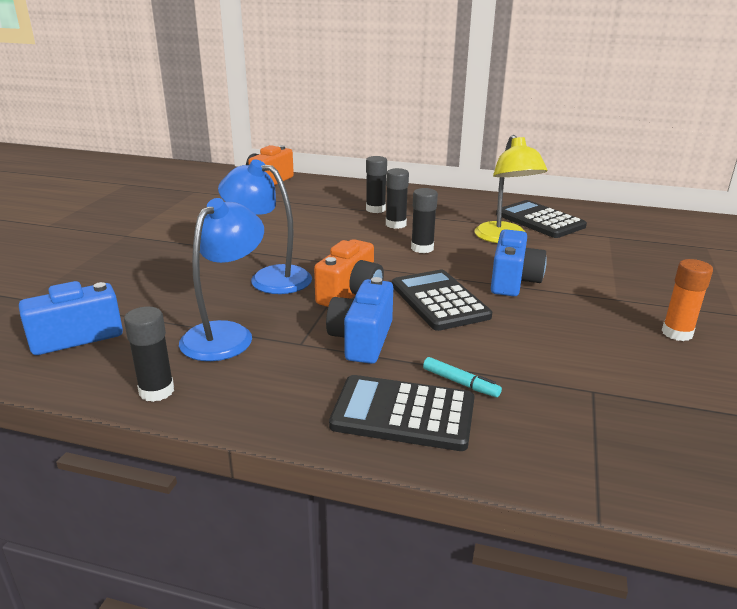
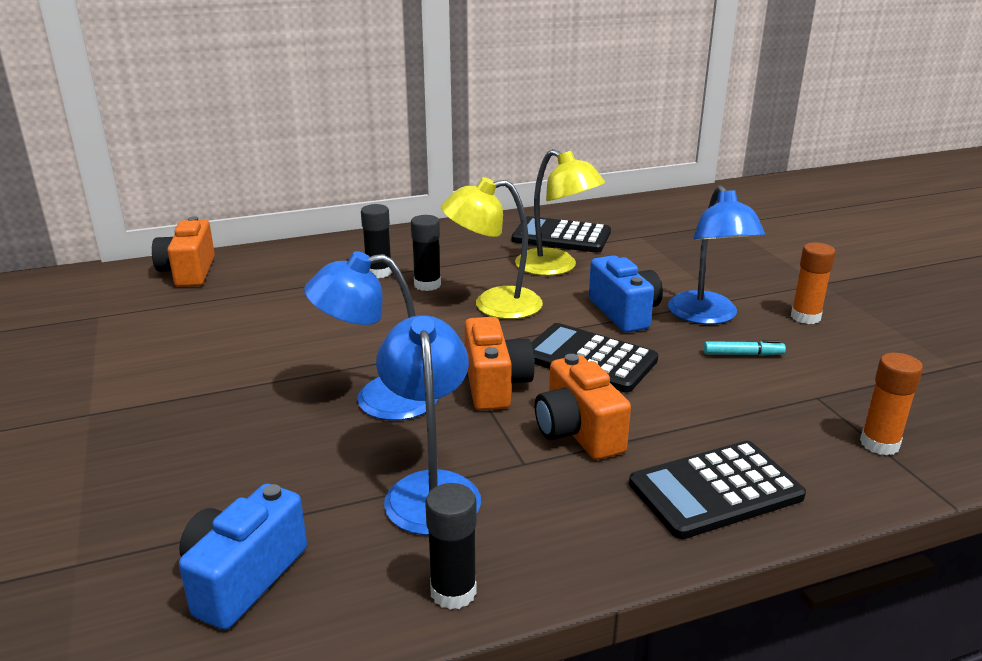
camera: 35 degrees left, 0 degrees up
(362, 340) = (578, 432): blue camera -> orange camera
(422, 248) = (493, 305): black glue stick -> yellow lamp
(460, 383) = (717, 437): turquoise marker -> turquoise marker (742, 354)
(581, 304) = (707, 316): none -> blue lamp
(598, 445) = (879, 444): none -> orange glue stick

